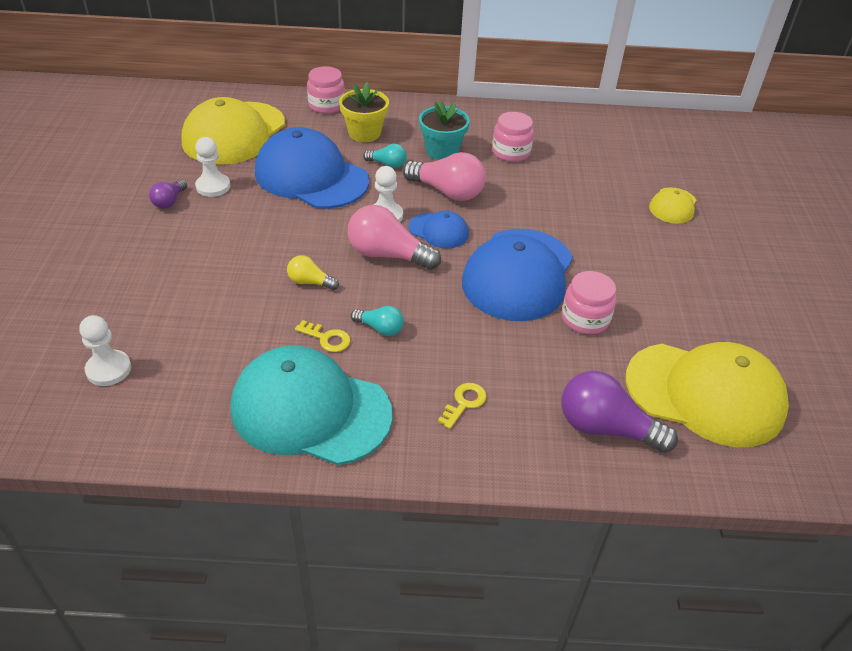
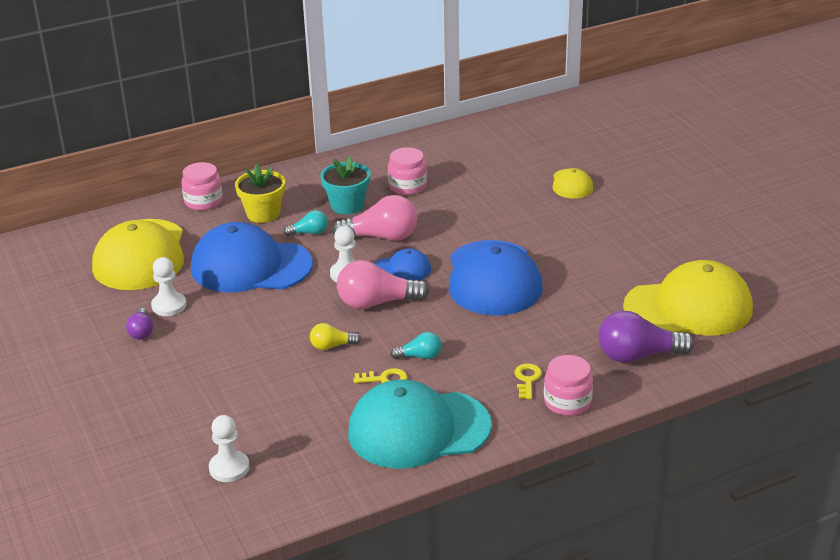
camera: 25 degrees left, 10 degrees down
(585, 319) = (568, 291): pink jar -> pink jar (567, 402)

